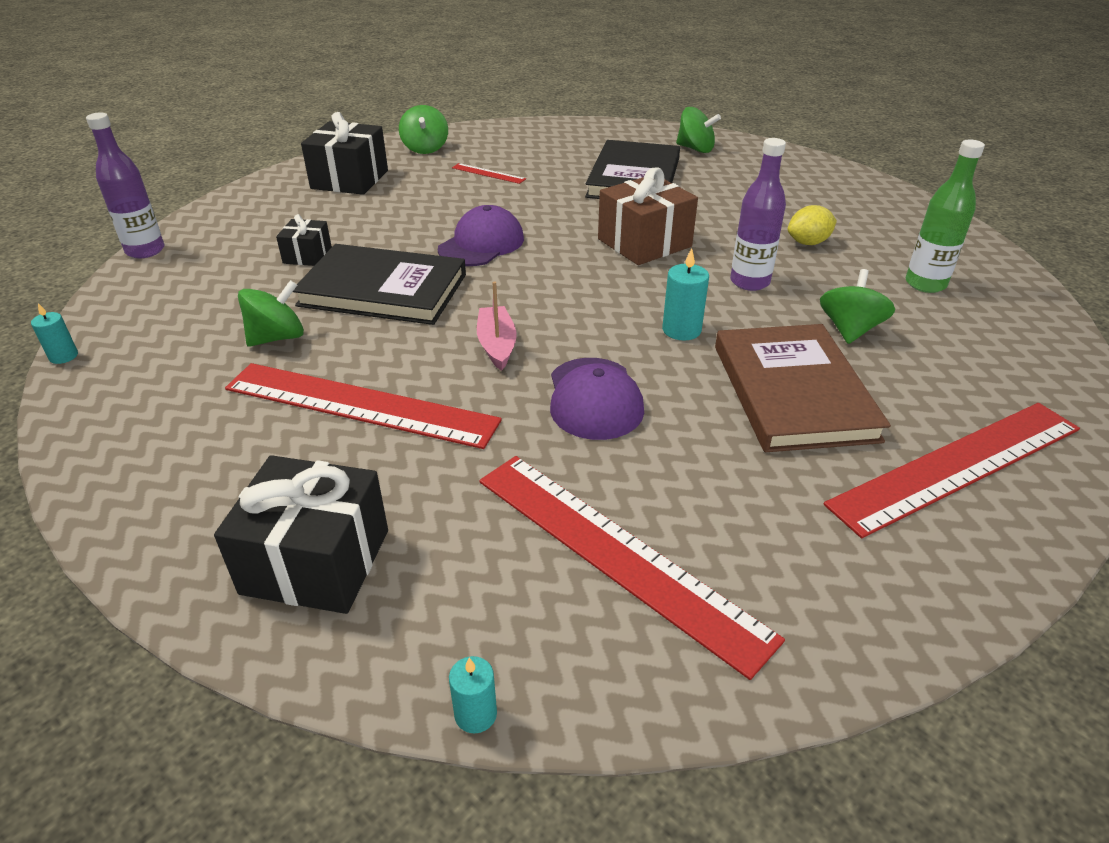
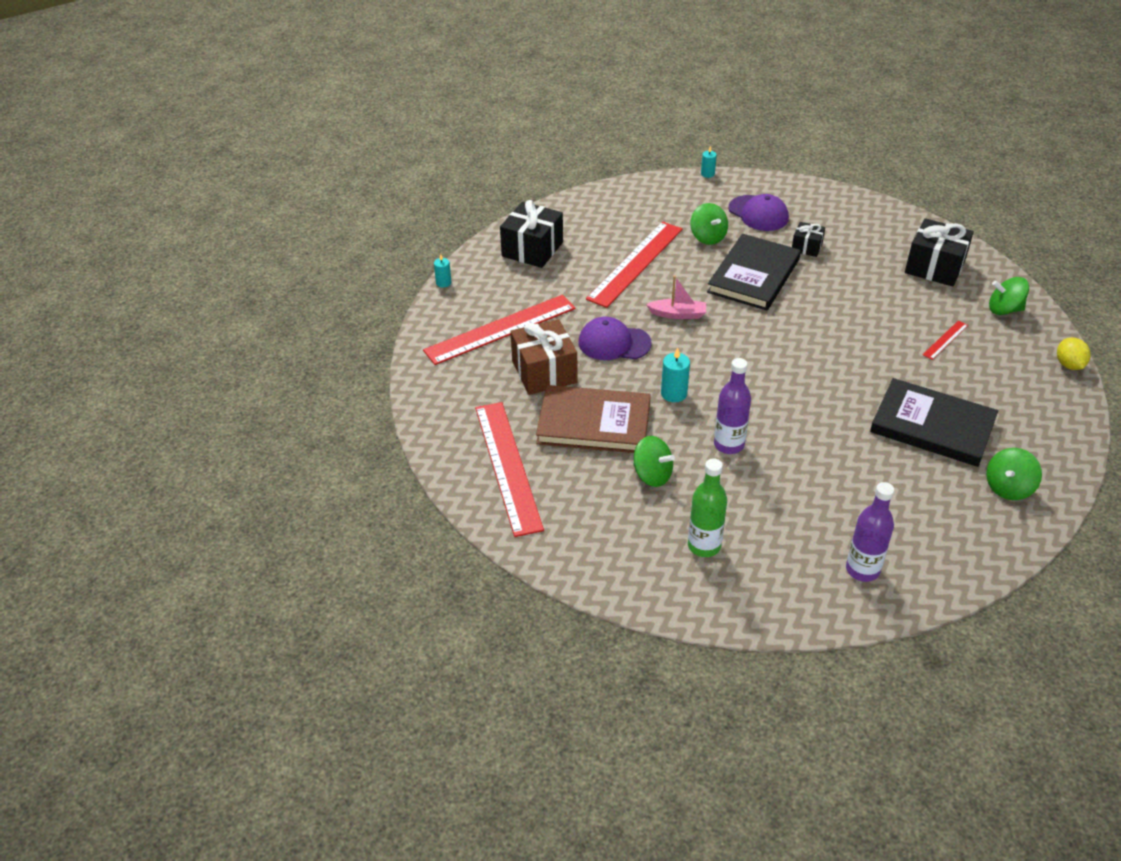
camera: 105 degrees right, 5 degrees up
(145, 251) = (823, 187): purple bottle -> purple bottle (862, 570)
(481, 244) = (811, 322): purple cap -> purple cap (758, 213)
(644, 243) = (801, 404): brown gift -> brown gift (544, 372)
(808, 243) = (786, 500): yellow lemon -> yellow lemon (1069, 365)

